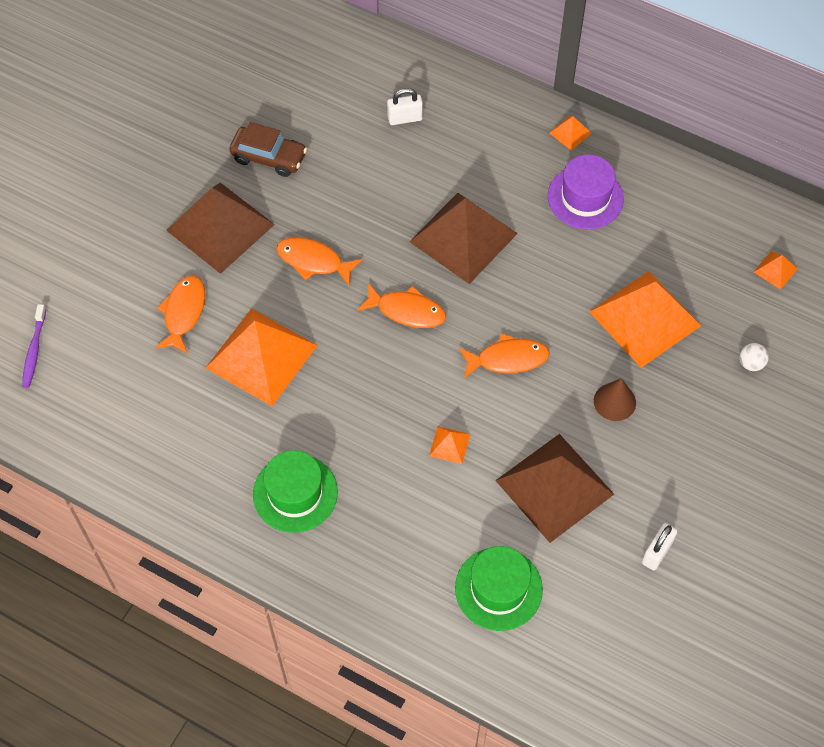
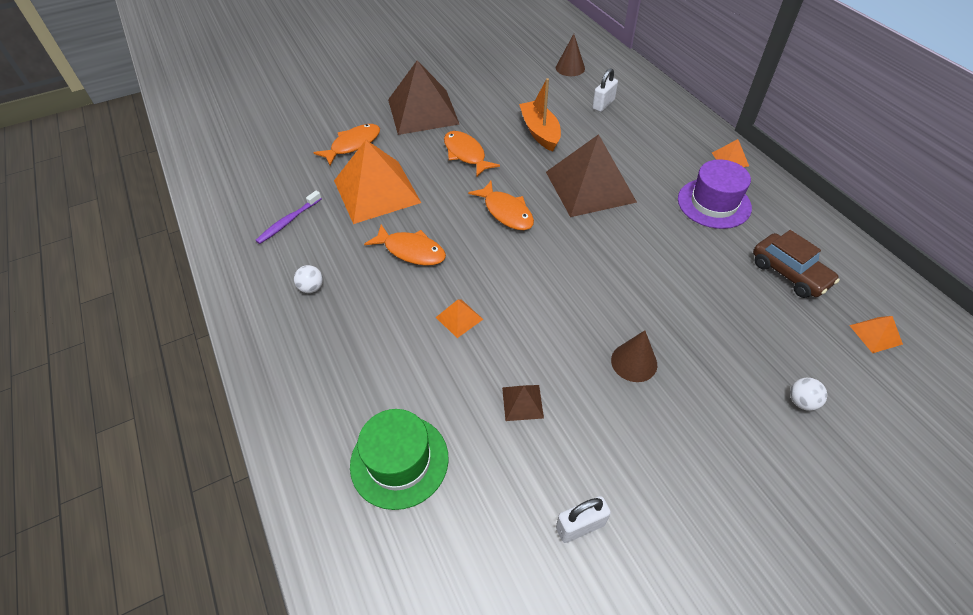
camera: 35 degrees right, 10 degrees down
(34, 350) = (246, 124): purple toothbrush -> purple toothbrush (288, 221)
(269, 157) = (490, 90): brown car -> brown car (789, 273)
(295, 493) = (312, 288): green hat -> white ball
(333, 79) = (570, 68): none -> brown cone
(367, 192) = (540, 132): none -> orange boat
(405, 118) = (603, 104): white padlock -> white padlock turned 75 degrees counterclockwise
(508, 359) = (560, 281): orange fish -> orange fish (411, 251)
(554, 487) = (522, 402): brown pyramid -> brown pyramid, size x0.41
(645, 318) = (710, 311): orange pyramid -> none

